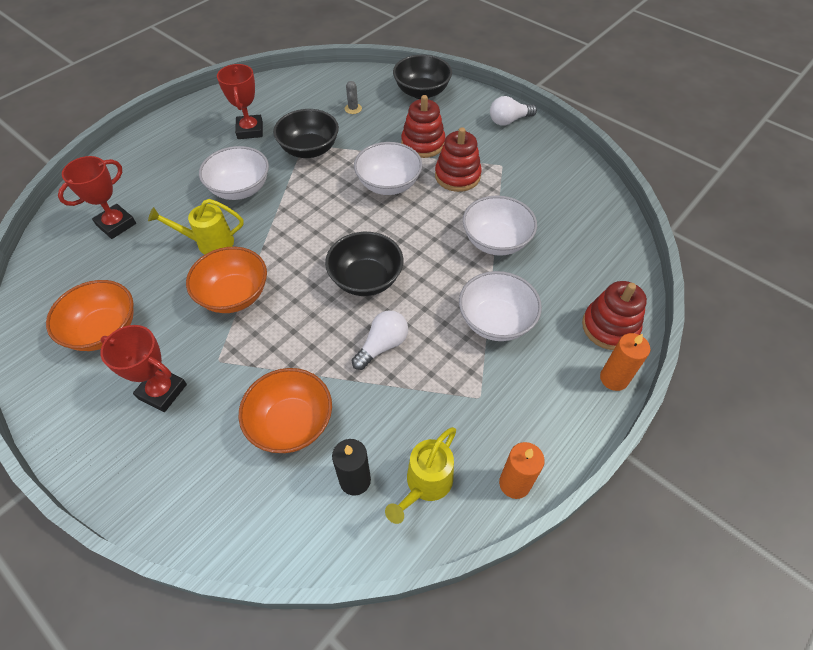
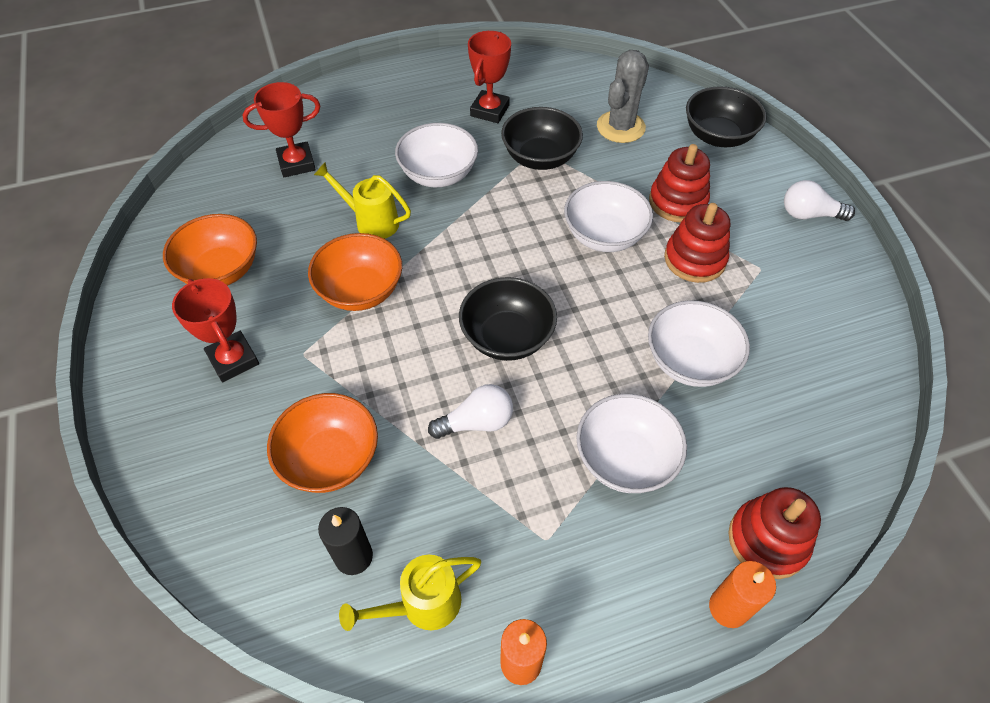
camera: 30 degrees right, 0 degrees up
(353, 109) = (620, 127): grey cactus -> grey cactus, size x2.17

